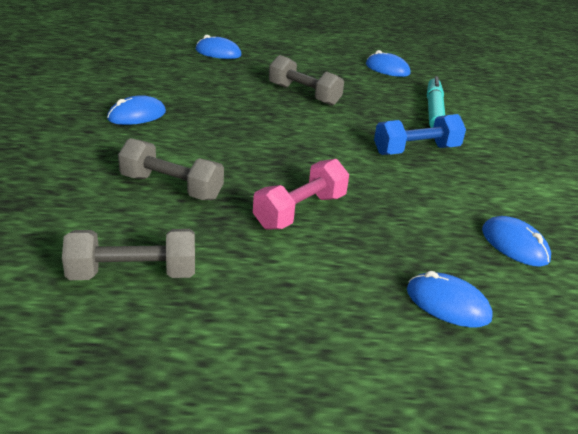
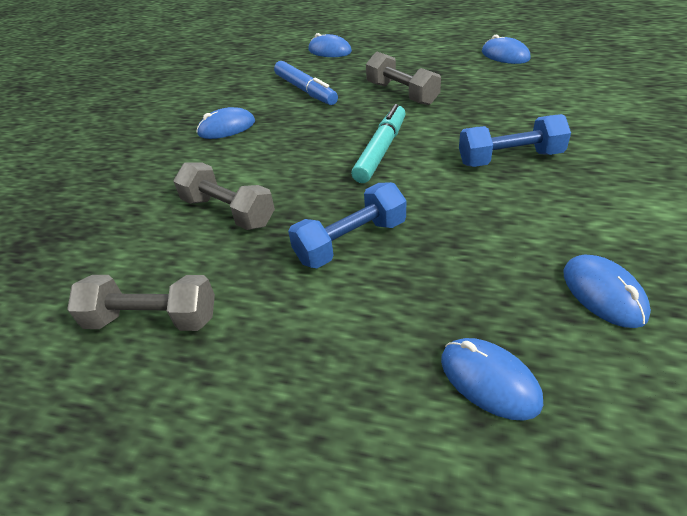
camera: 20 degrees right, 10 degrees up
(207, 86) = (305, 90): none -> blue marker
(300, 211) = (351, 241): pink dumbbell -> blue dumbbell
(433, 110) = (546, 104): turquoise marker -> turquoise marker (381, 150)

